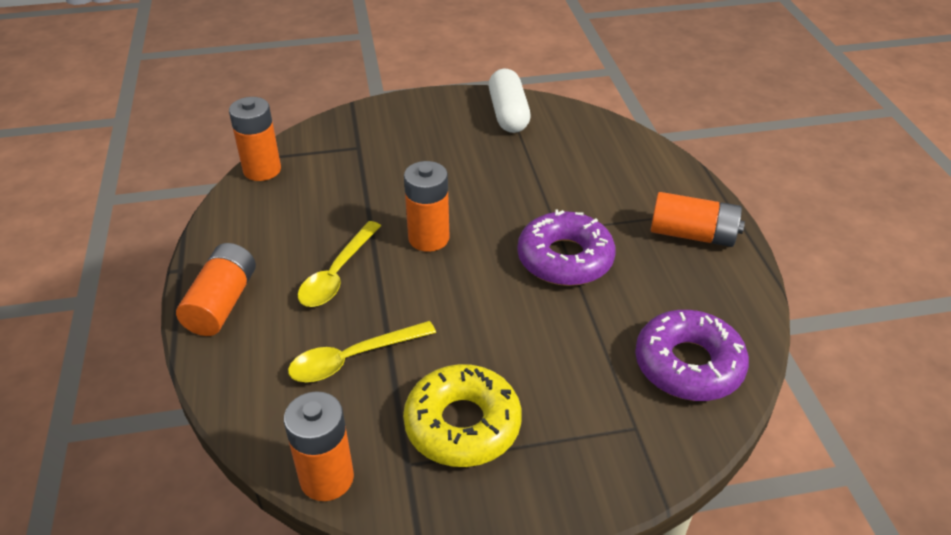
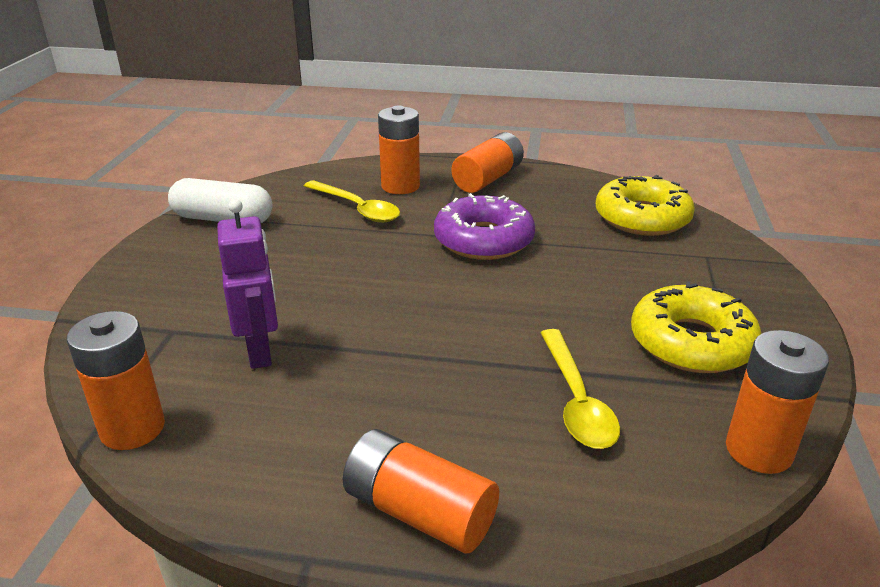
camera: 70 degrees left, 10 degrees down
(337, 274) = (420, 389): yellow spoon -> yellow spoon (357, 209)
(350, 190) = (260, 352): none -> purple robot
(428, 238) = (399, 310): orange battery -> orange battery (400, 186)
(688, 365) = (642, 218): purple donut -> yellow donut

